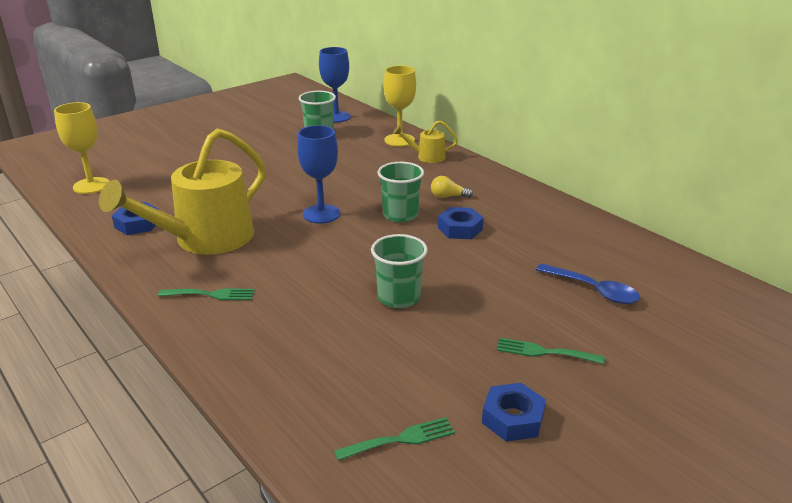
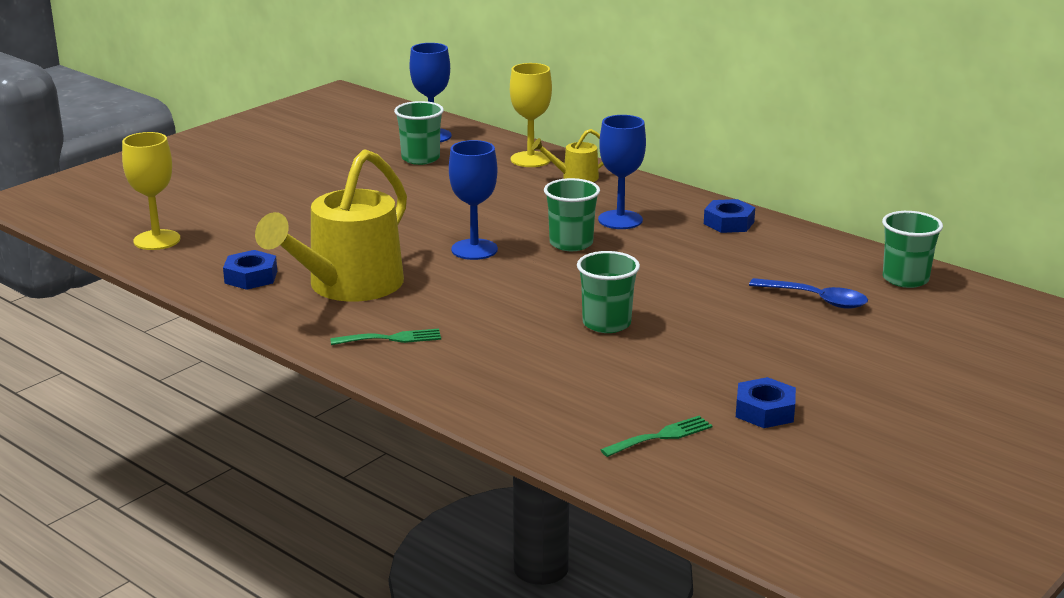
camera: 10 degrees left, 5 degrees down
(448, 197) = (620, 220): yellow light bulb -> blue goblet
(460, 229) = (648, 252): blue nut -> blue nut (728, 223)
(544, 352) = (779, 357): green fork -> none
(679, 276) = (905, 279): none -> green cup

